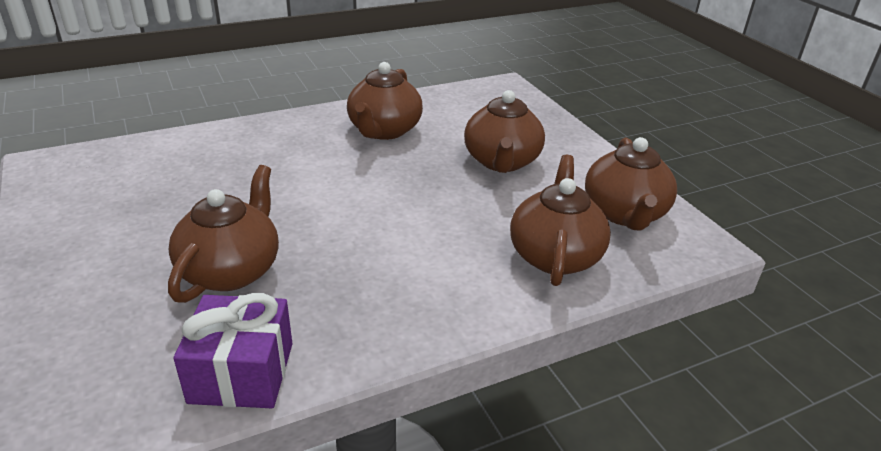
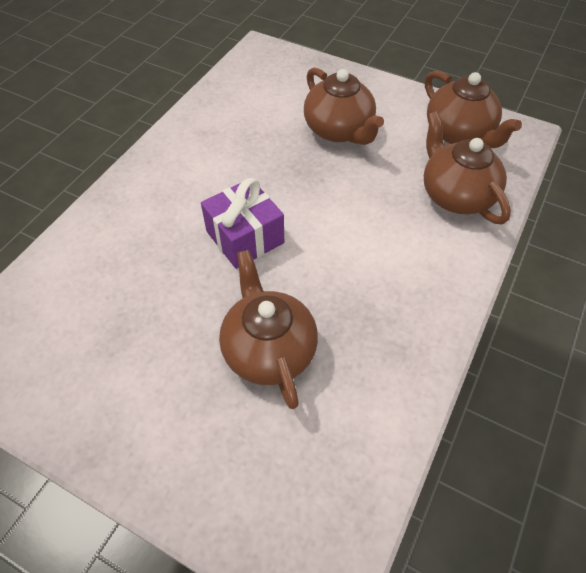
camera: 35 degrees left, 20 degrees up
(241, 372) = (378, 422): purple gift -> purple gift (245, 237)
(384, 130) = (221, 146): brown teapot -> none

